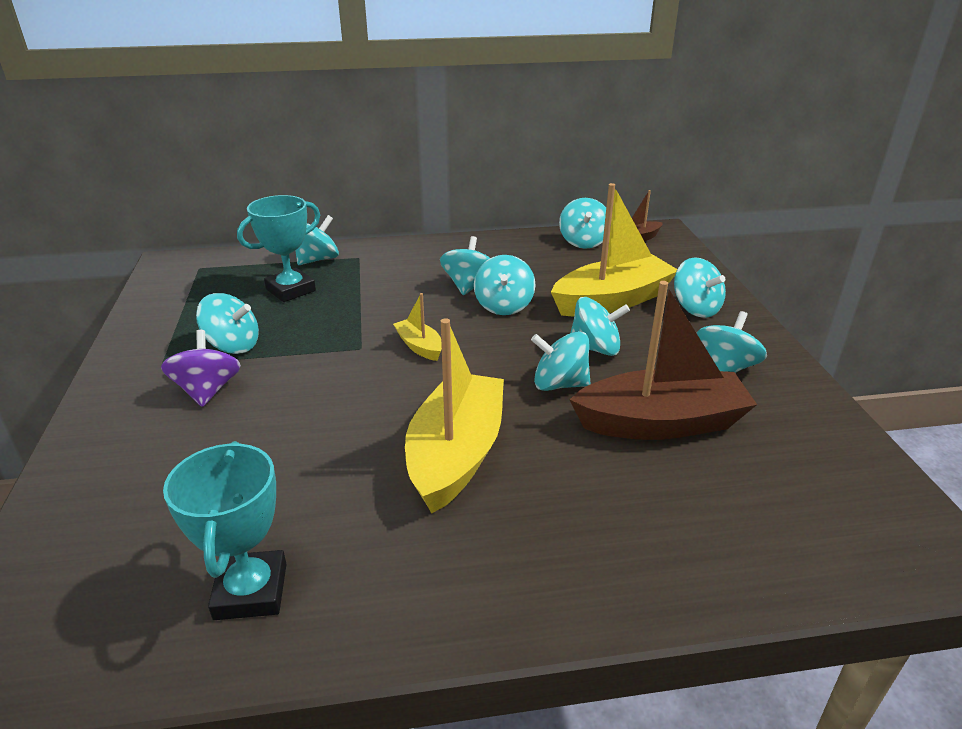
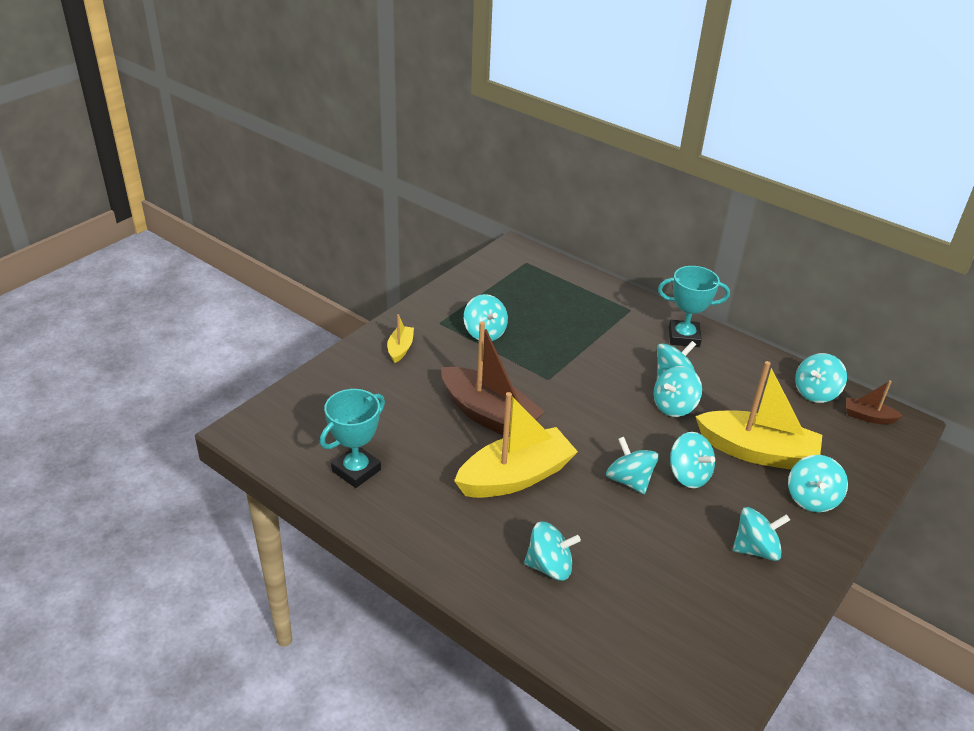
camera: 45 degrees right, 5 degrees up
(207, 390) = (443, 354): purple spinning top -> none
(290, 290) = (558, 311): turquoise trophy -> turquoise trophy (684, 337)
(317, 259) = (602, 296): turquoise spinning top -> turquoise spinning top (549, 566)
(419, 346) = (582, 400): yellow boat -> yellow boat (400, 349)
(661, 423) = (652, 546): brown boat -> brown boat (488, 415)

